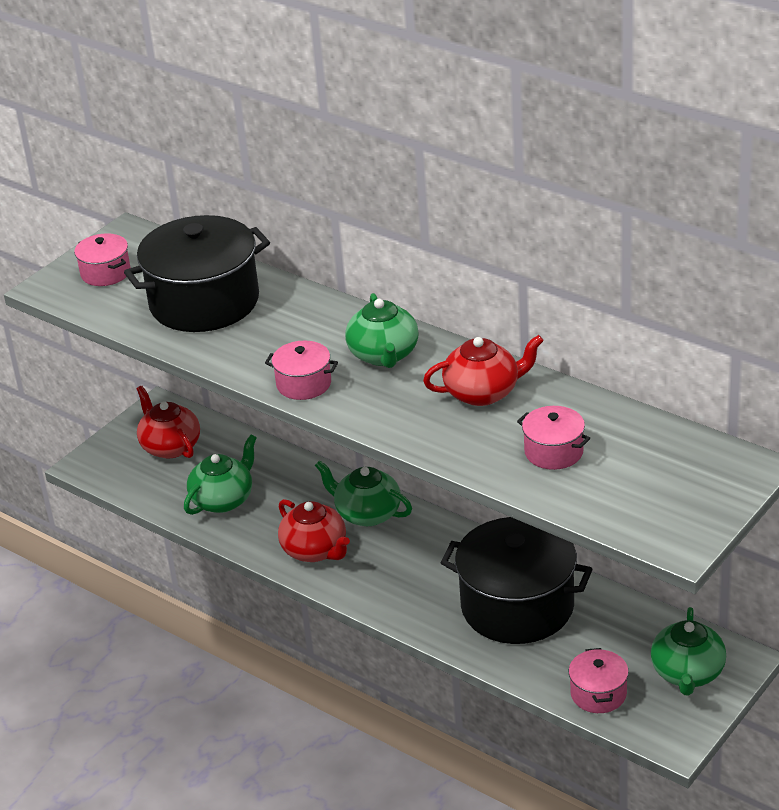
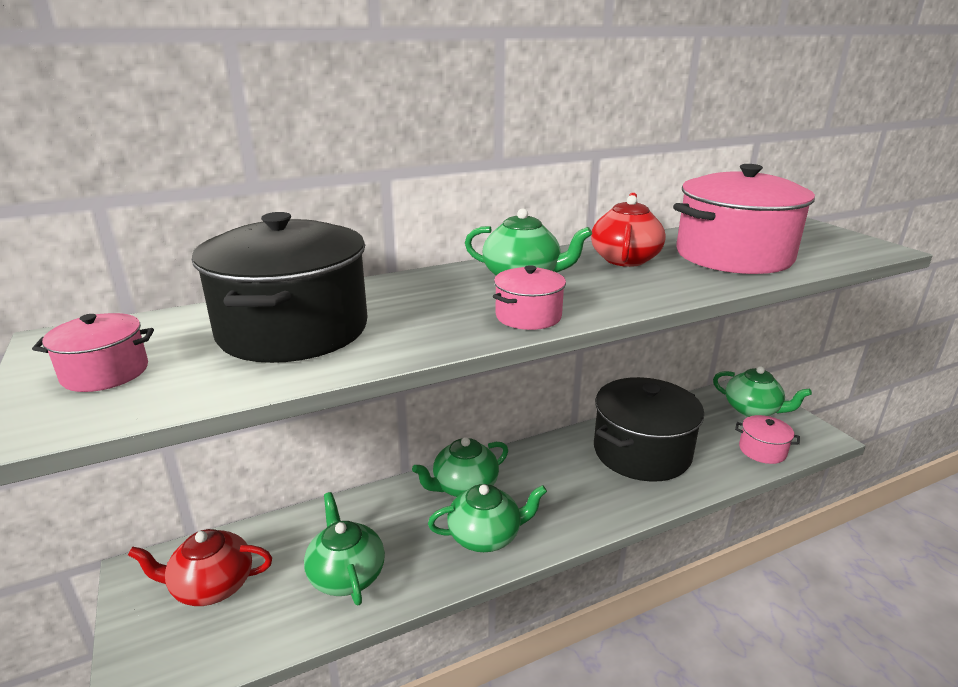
camera: 65 degrees left, 10 degrees down
(315, 550) = (486, 536): red teapot -> green teapot
(553, 452) = (733, 256): pink pot -> pink pot, size x2.13

